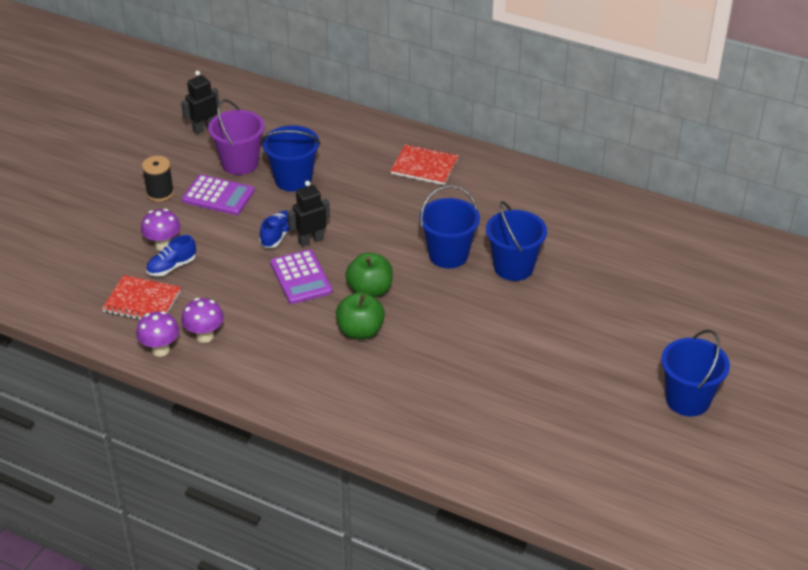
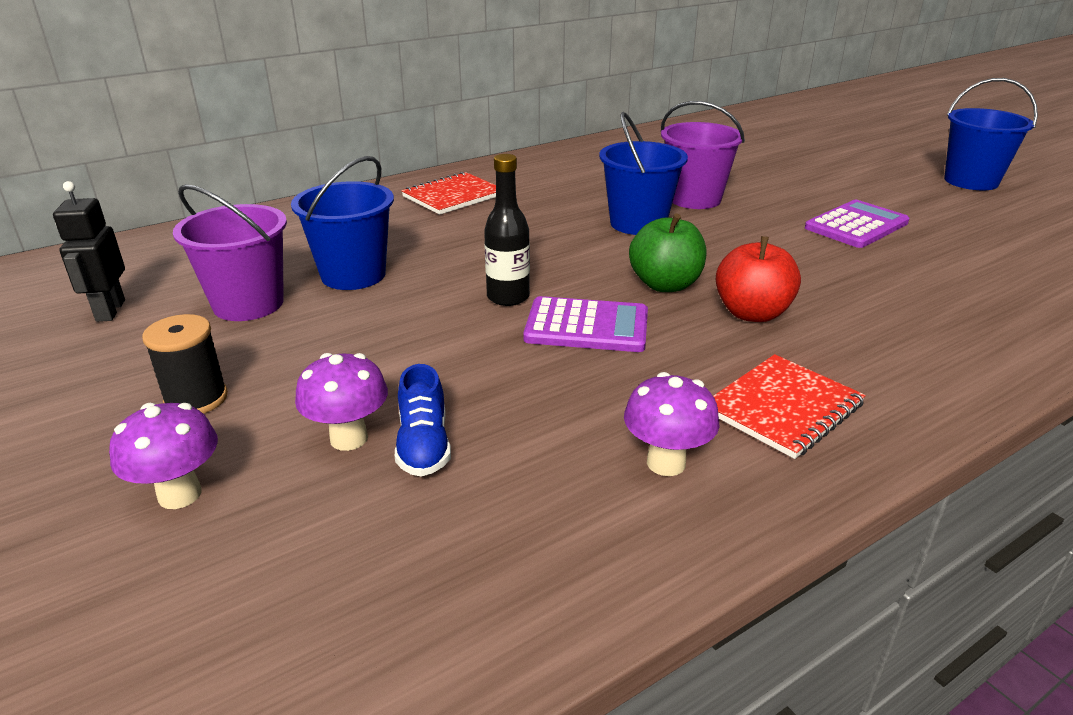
camera: 60 degrees left, 10 degrees down
(142, 301) = (490, 517): red notebook -> red notebook (783, 407)
(160, 350) = (670, 536): purple mushroom -> purple mushroom (180, 494)
(218, 196) = (296, 343): purple calculator -> purple calculator (856, 225)
(278, 236) = (466, 319): blue shoe -> none
(310, 240) = (508, 297): black robot -> black bottle
(360, 331) = (752, 313): green apple -> red apple
(513, 267) = (694, 199): blue bucket -> purple bucket

